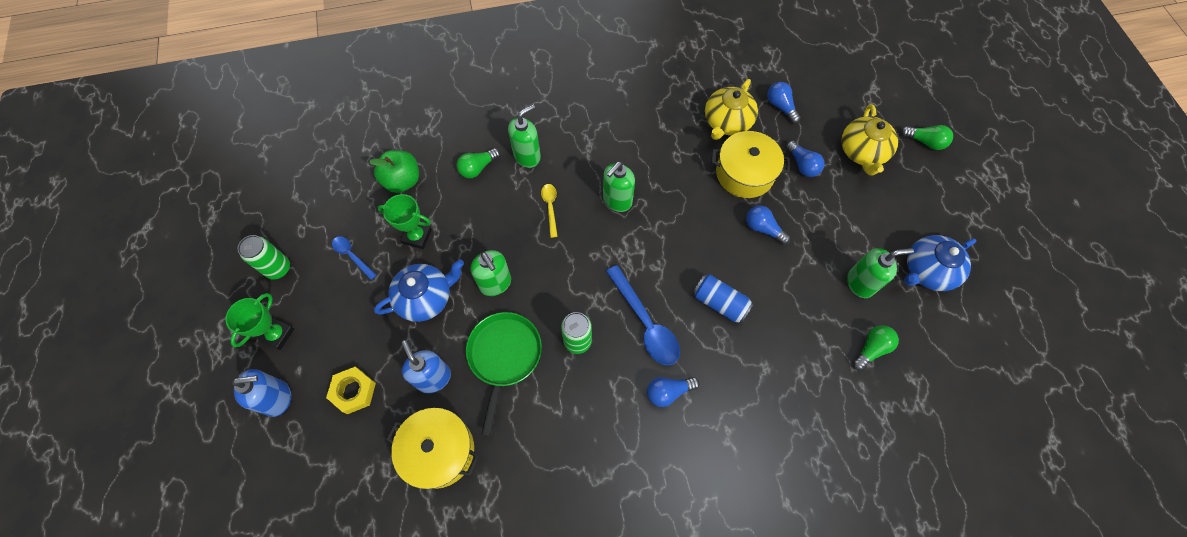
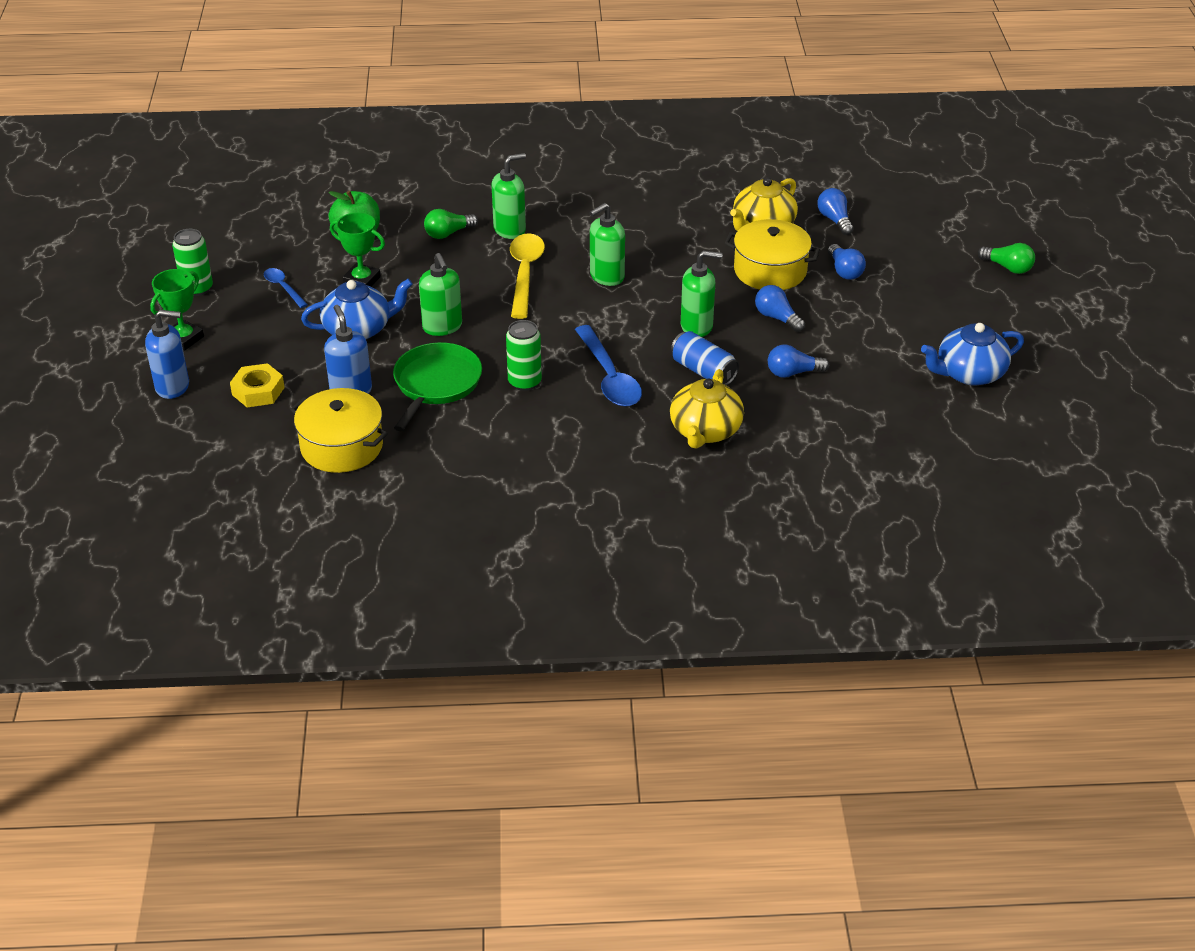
camera: 10 degrees right, 25 degrees down
(550, 207) = (525, 274): yellow spoon -> yellow spoon, size x1.85
(668, 392) = (619, 433): blue light bulb -> blue light bulb (793, 373)
(860, 283) = (881, 374): green soap dispenser -> green soap dispenser (697, 326)
(862, 152) = (924, 268): yellow teapot -> yellow teapot (705, 431)
(871, 349) = (875, 428): green light bulb -> none

